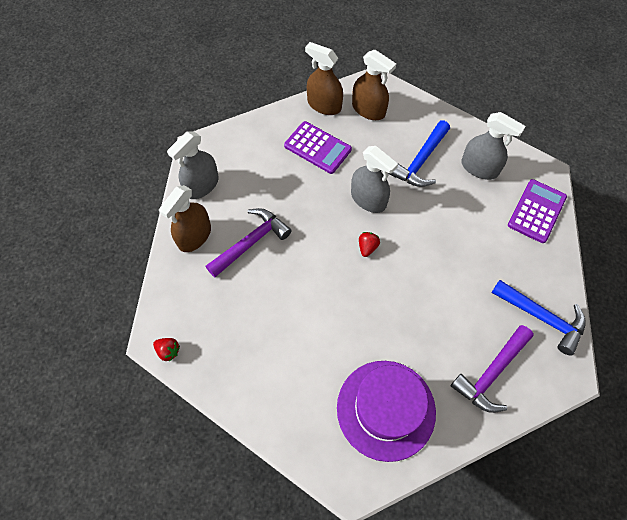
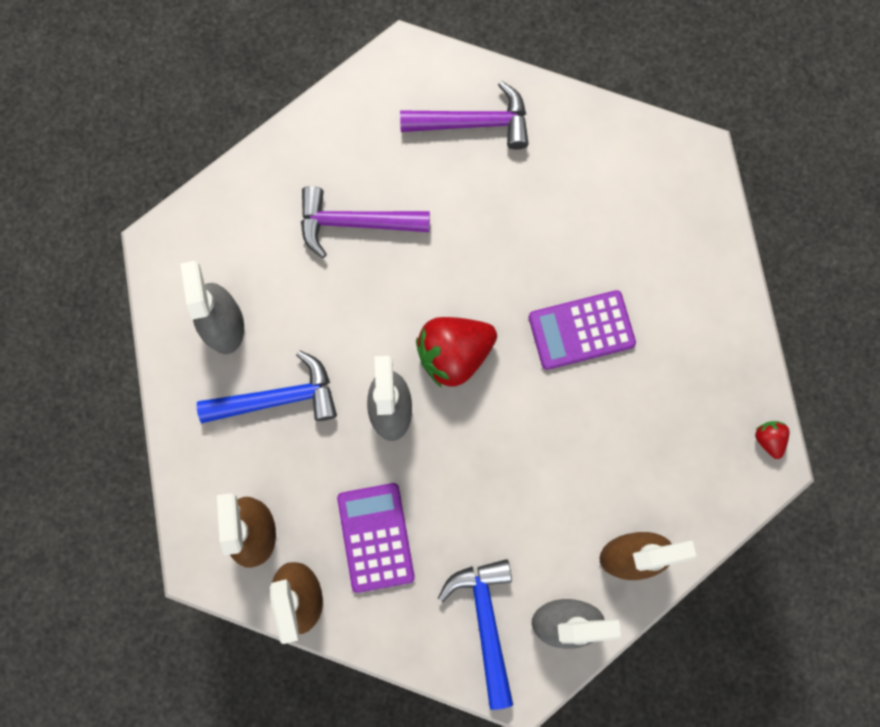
camera: 135 degrees left, 15 degrees up
(251, 242) = (573, 484): purple hammer -> purple hammer (354, 223)
(367, 247) = (454, 354): red strawberry -> red strawberry, size x2.17
(386, 409) = (606, 185): purple hat -> none
(537, 211) = (229, 218): purple calculator -> purple calculator (581, 330)
(542, 318) = (365, 120): blue hammer -> blue hammer (485, 621)

